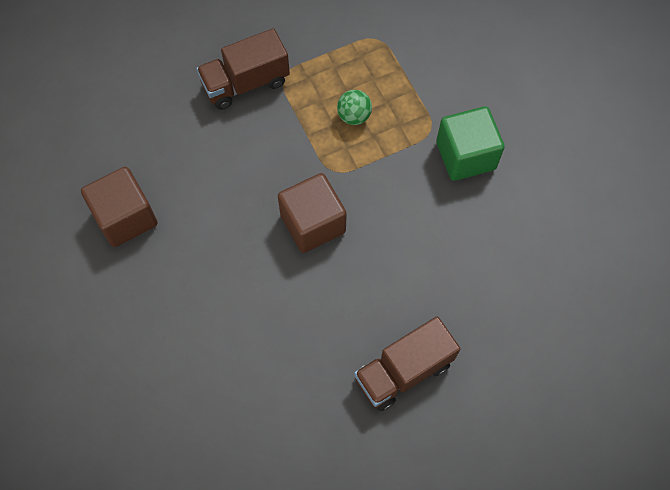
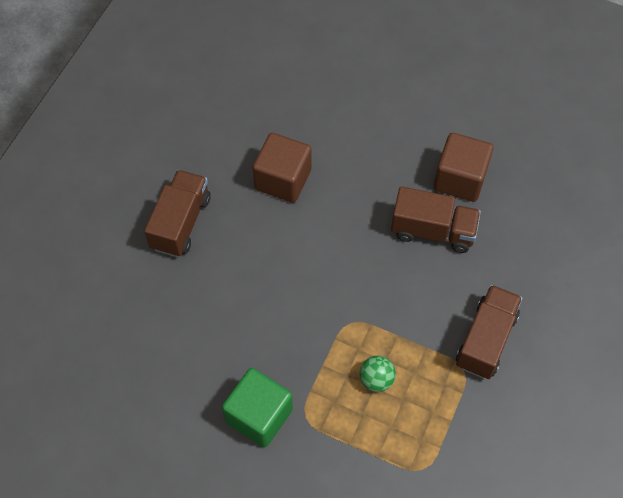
camera: 140 degrees right, 5 degrees down
(195, 192) = (433, 231): none -> brown truck
(313, 223) = (329, 272): brown cube -> brown cube (283, 179)

